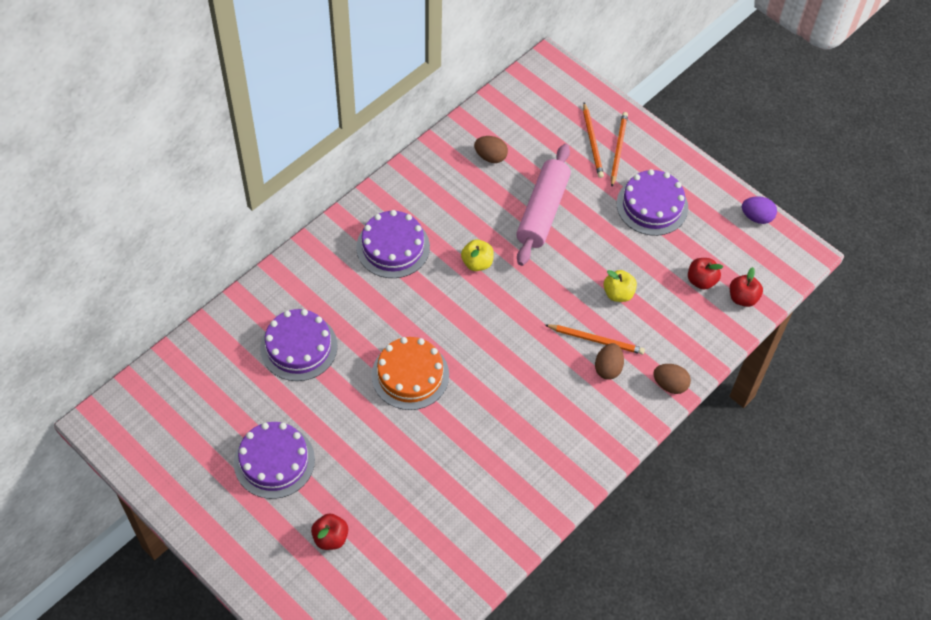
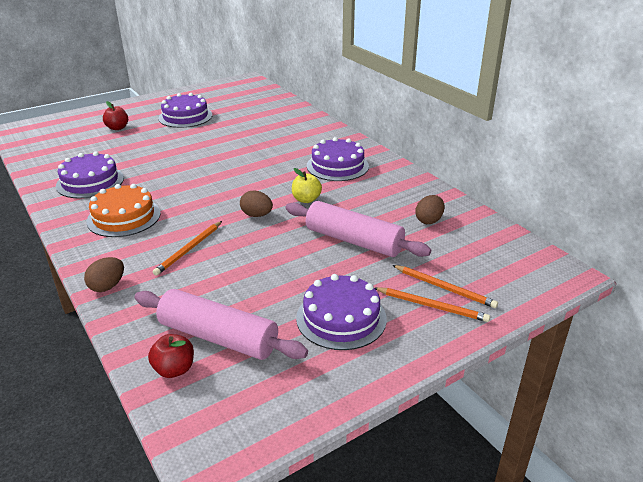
camera: 105 degrees right, 25 degrees down
(299, 347) = (265, 128): purple cake -> purple cake (90, 182)
(410, 375) = (216, 162): orange cake -> orange cake (124, 217)
(592, 142) = (444, 288): orange pencil -> orange pencil turned 150 degrees counterclockwise
(608, 368) = (154, 251): brown egg -> brown egg (257, 215)
(618, 293) = (233, 272): yellow apple -> none
(701, 280) = (218, 337): red apple -> pink rolling pin
(756, 217) = (293, 417): purple egg -> none

